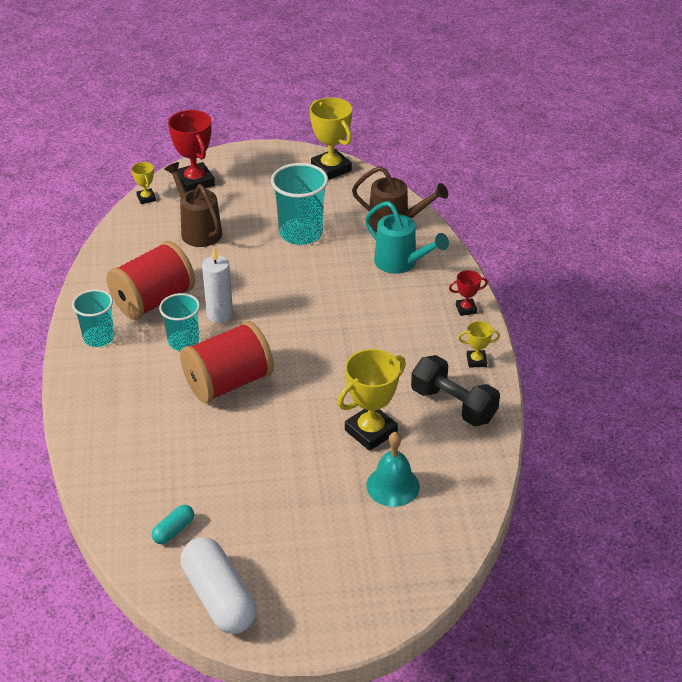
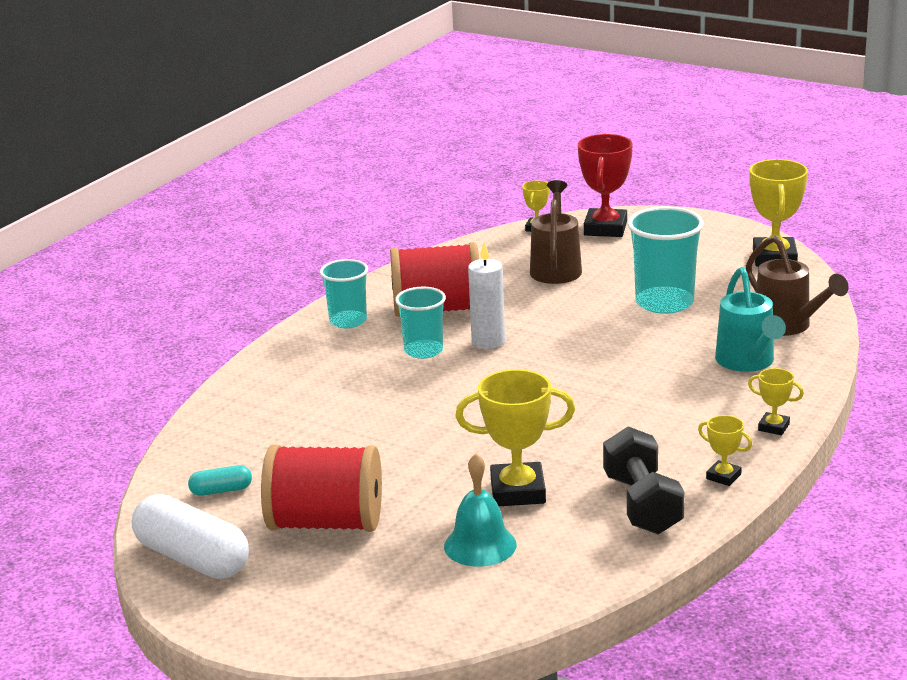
camera: 40 degrees right, 15 degrees down
(219, 597) = (192, 559): white capsule -> white capsule turned 60 degrees counterclockwise
(228, 382) = (424, 398): red spool -> red spool (326, 523)
(466, 309) = (773, 427): red trophy -> yellow trophy

